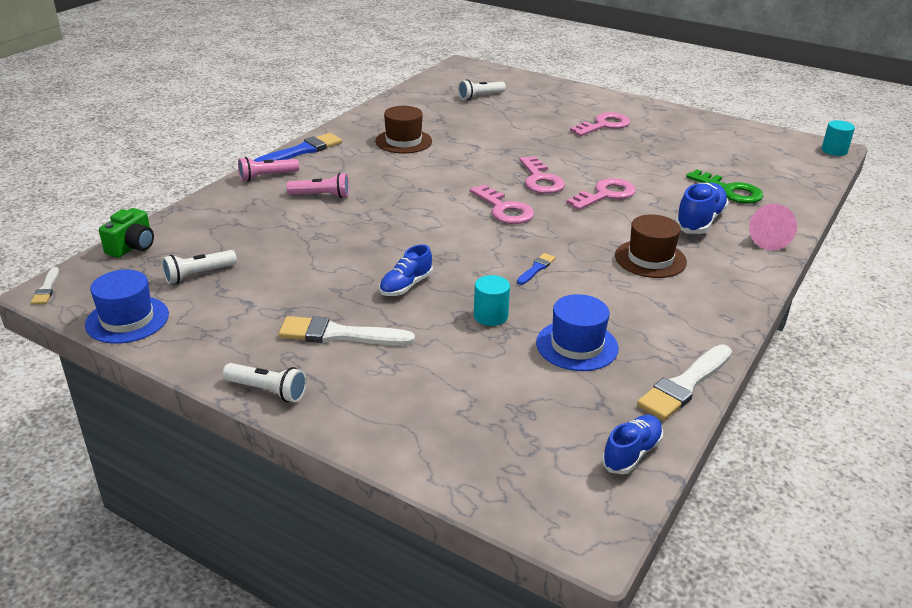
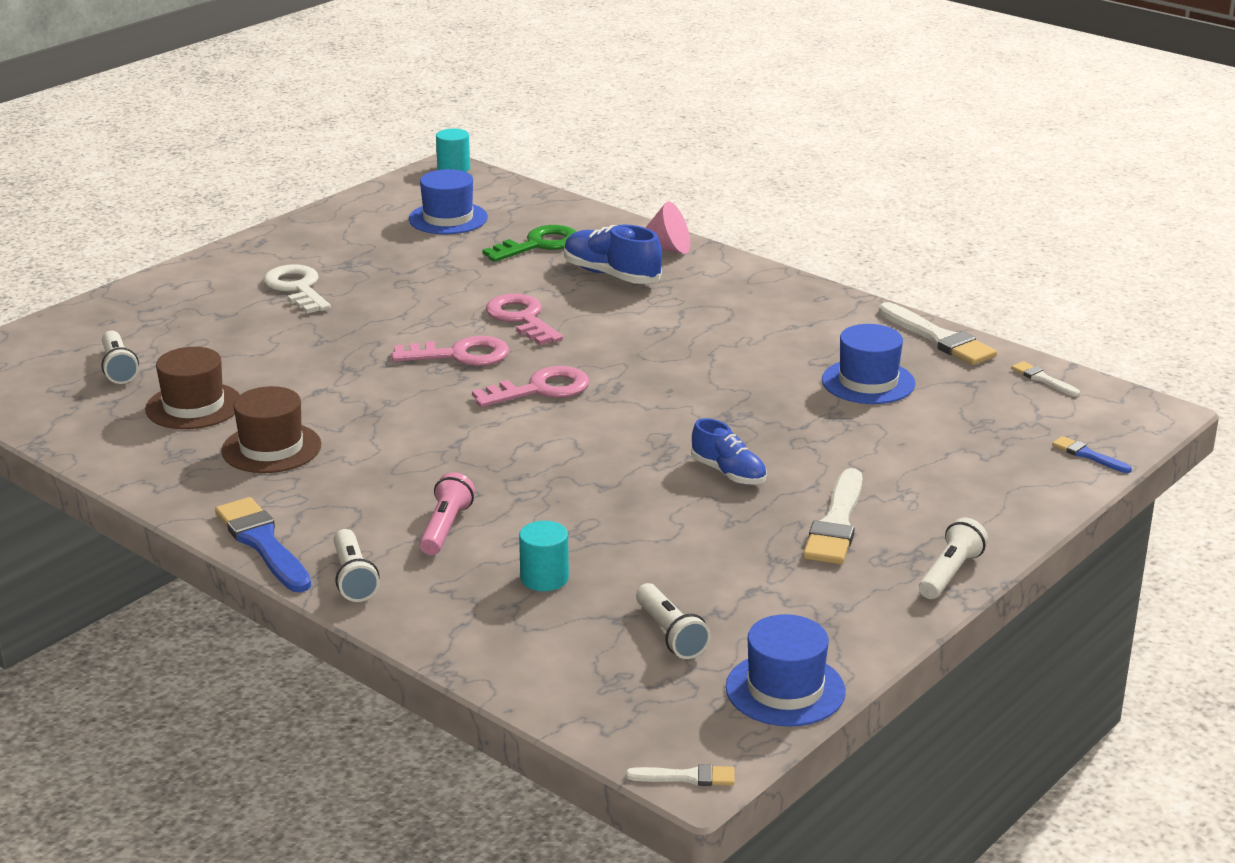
camera: 80 degrees left, 5 degrees down
(132, 247) = (569, 702): green camera -> none
(267, 176) = (353, 578): pink flashlight -> white flashlight
(490, 316) = (805, 424): turquoise cylinder -> turquoise cylinder (544, 578)
(536, 268) = (702, 385): blue brush -> blue brush (1088, 455)
(604, 125) = (297, 288): pink key -> white key
(631, 453) = (1043, 379): blue shoe -> white brush
(650, 259) = (694, 316): brown hat -> brown hat (193, 406)
(746, 157) = (448, 218): none -> blue hat

